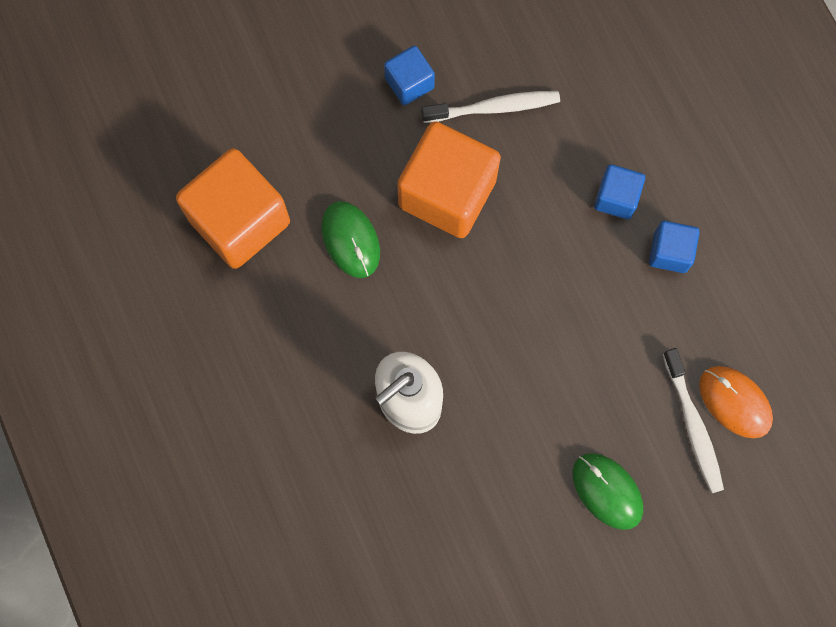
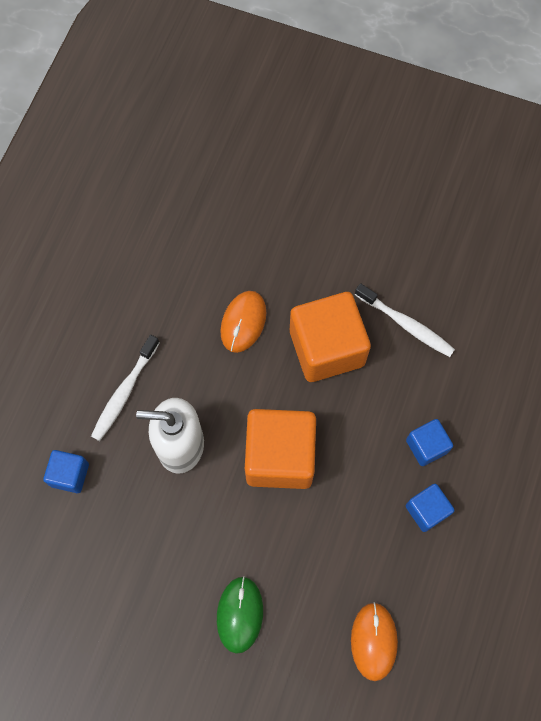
camera: 45 degrees right, 5 degrees down
(239, 221) = (193, 254): orange cube -> orange cube (280, 456)
(350, 240) = (243, 322): green mouse -> orange mouse
(409, 83) = (370, 265): blue cube -> blue cube (69, 475)
(693, 425) = (333, 628): white toothbrush -> white toothbrush (124, 392)

